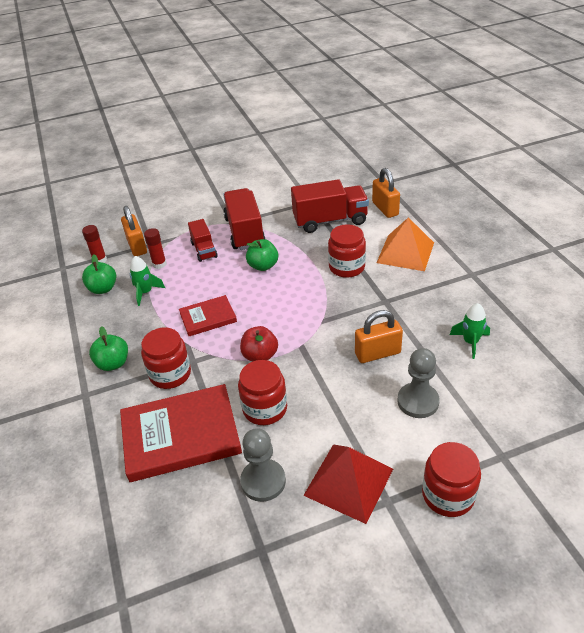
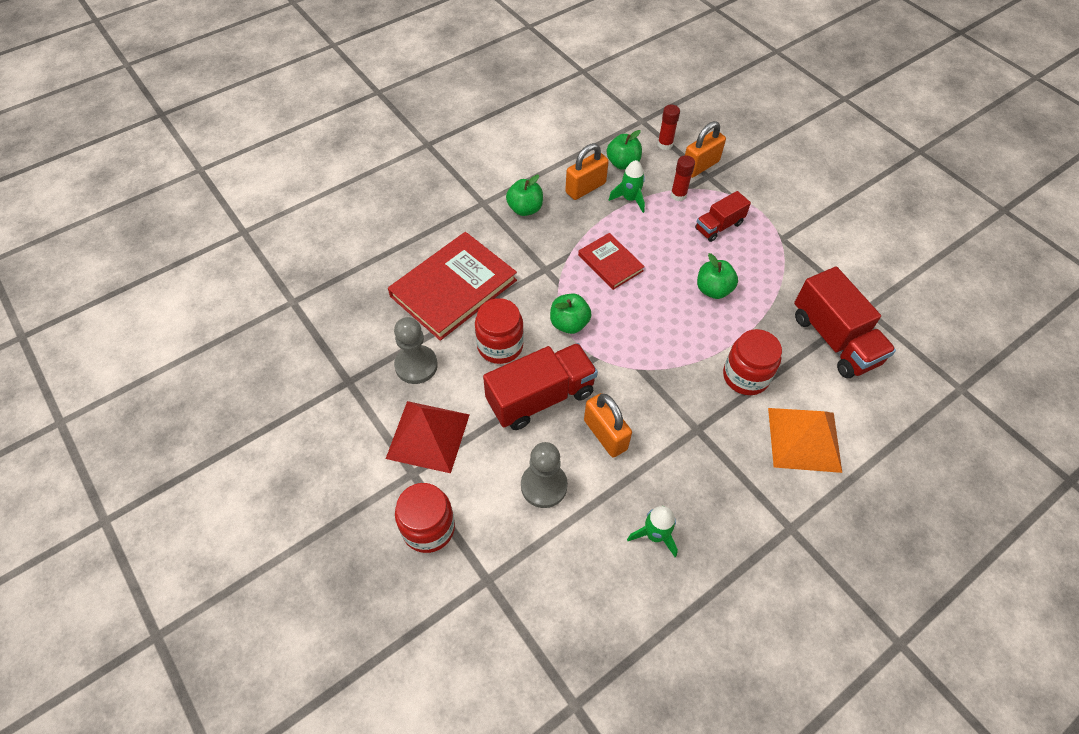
camera: 70 degrees right, 15 degrees up
(170, 374) = (524, 257): red jar -> none
(181, 435) = (453, 288): red book -> red book turned 75 degrees clockwise
(244, 232) = (769, 255): red truck -> red truck (540, 397)
(260, 356) = (569, 324): red apple -> green apple
(385, 209) = (894, 400): orange padlock -> orange padlock (585, 188)

